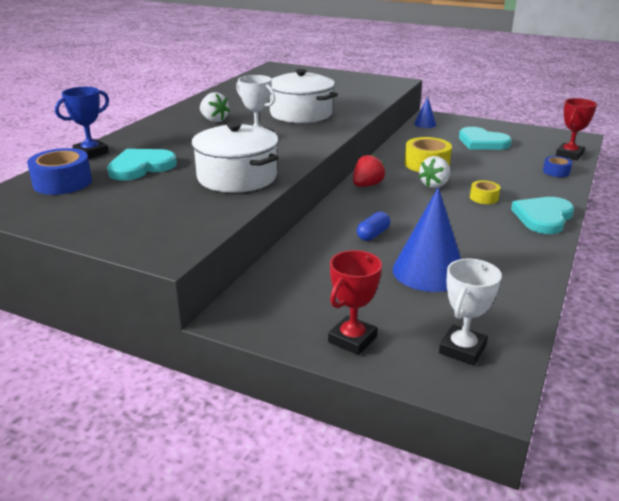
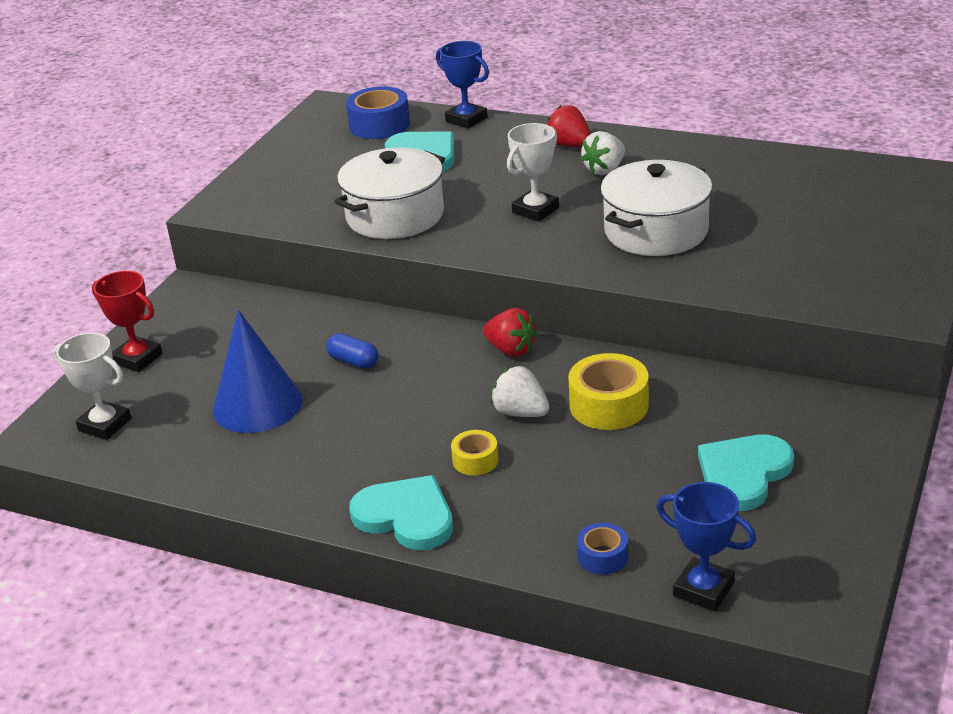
camera: 90 degrees right, 5 degrees up
(169, 127) = (569, 145): none -> red strawberry
(425, 124) = (831, 404): blue cone -> none
(569, 154) = (703, 589): red trophy -> blue trophy

